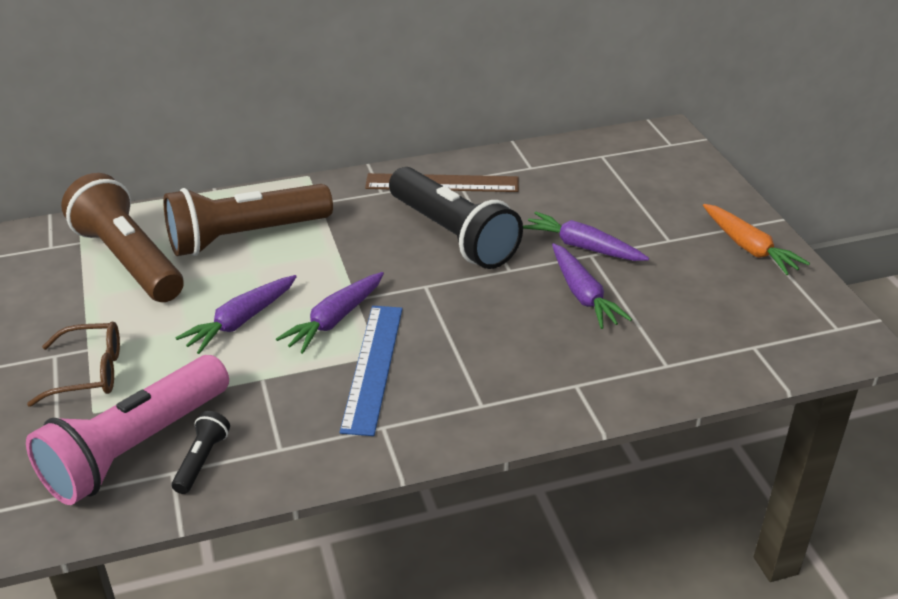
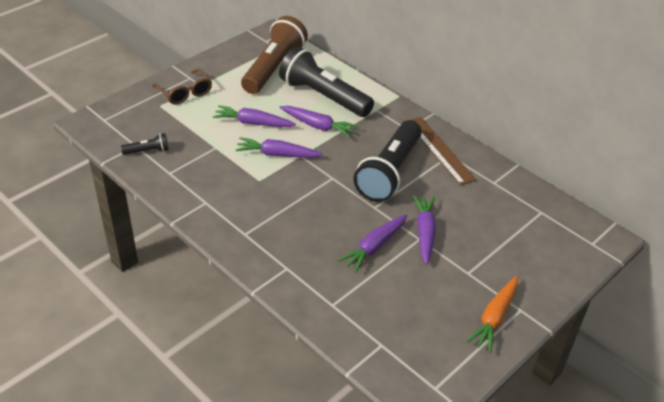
camera: 60 degrees right, 5 degrees up
(136, 448) = (144, 128): pink flashlight -> none
(246, 236) = (323, 96): brown flashlight -> black flashlight
(305, 263) = (317, 126): none -> purple carrot
(372, 367) = (249, 182): blue ruler -> none

